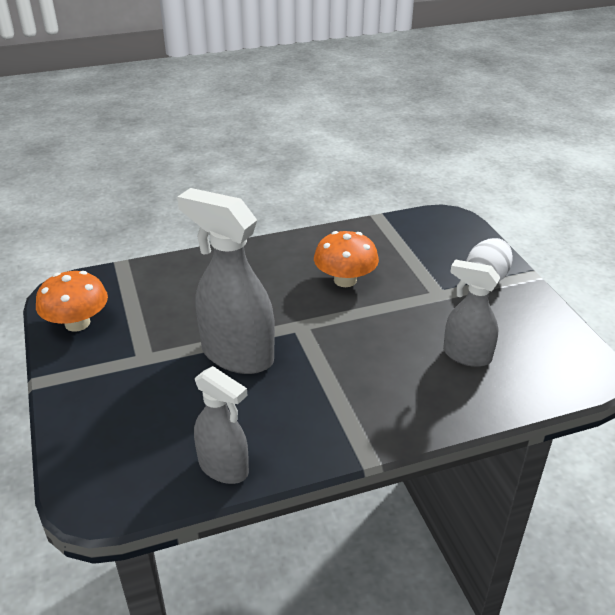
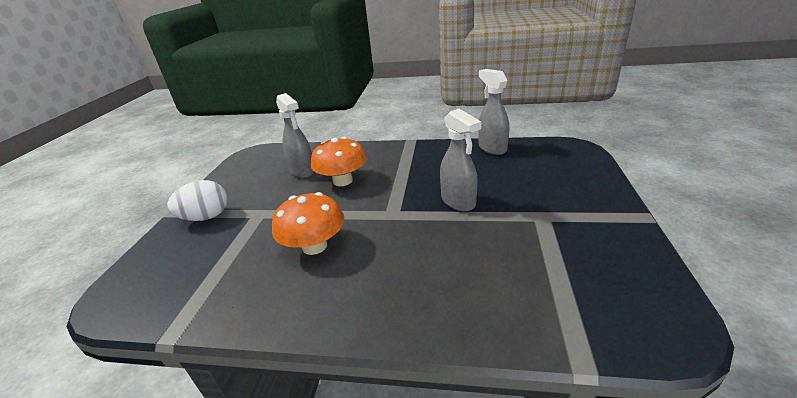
camera: 150 degrees left, 5 degrees down
(77, 323) = (626, 268): orange mushroom -> orange mushroom (342, 181)
(236, 355) = (458, 202): grey spray bottle -> grey spray bottle, size x0.61

